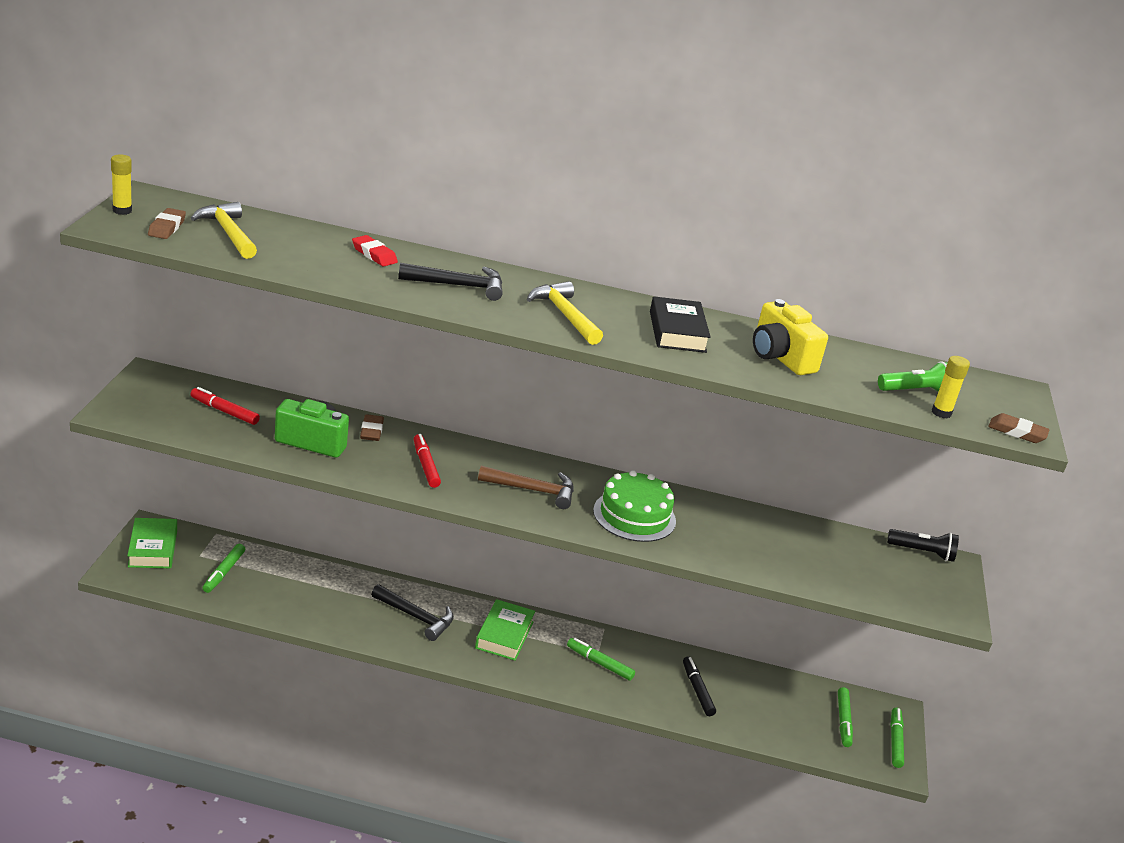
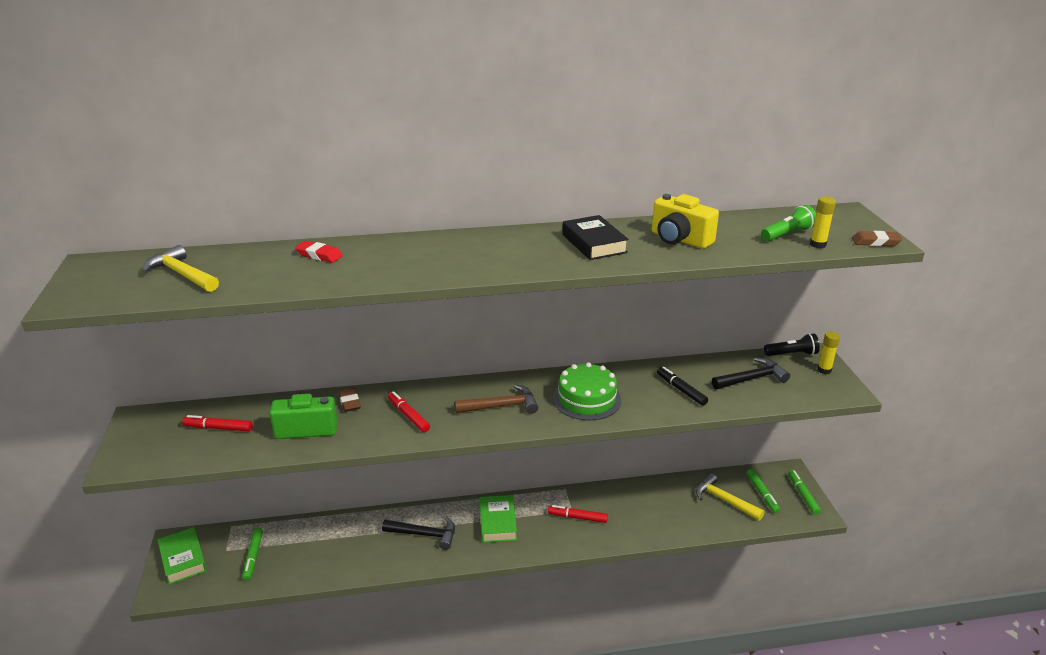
camera: 15 degrees left, 0 degrees up
(122, 211) = (72, 283): yellow glue stick -> yellow glue stick (824, 370)
(167, 227) = (123, 286): brown eraser -> none
(458, 286) = (404, 259): black hammer -> black hammer (752, 379)
(565, 315) = (503, 257): yellow hammer -> yellow hammer (724, 500)
(599, 663) = (577, 517): green marker -> red marker
(697, 690) = (655, 510): black marker -> black marker (681, 390)

